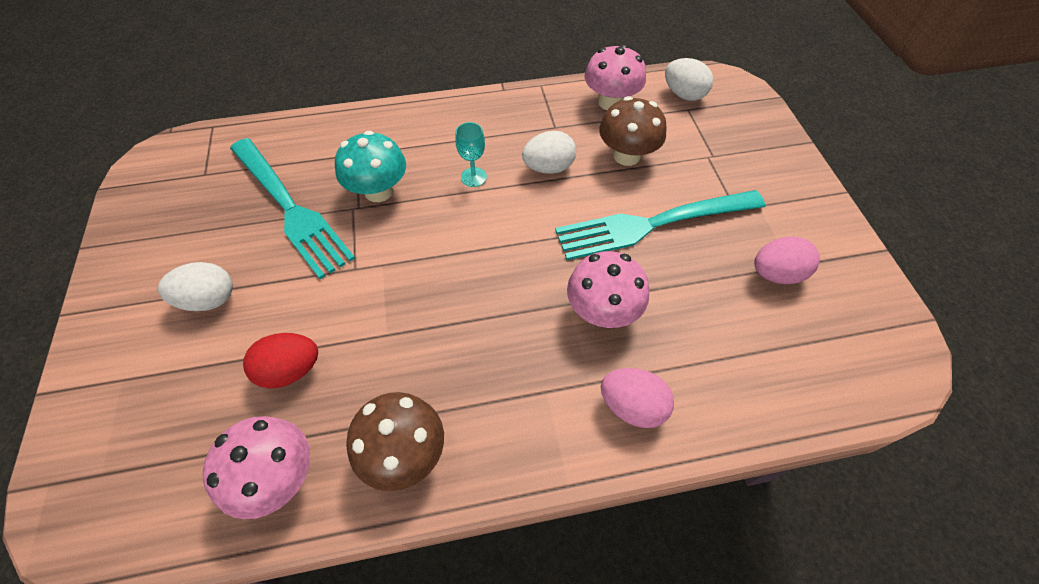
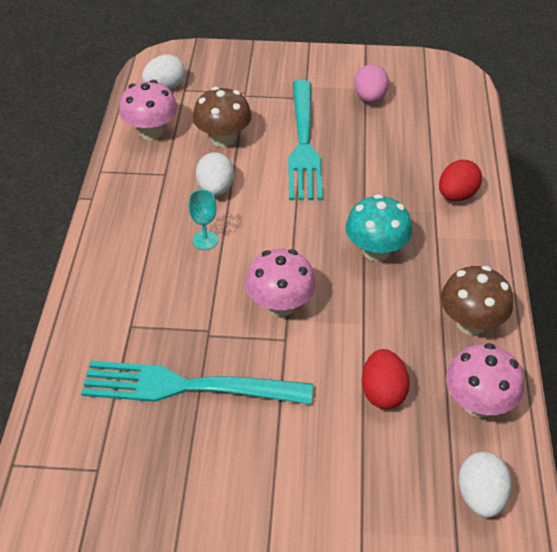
camera: 75 degrees left, 10 degrees down
(209, 299) = (286, 458): white egg -> white egg (480, 496)
(290, 208) = (187, 386): turquoise fork -> turquoise fork turned 150 degrees counterclockwise
(378, 191) = (194, 312): turquoise mushroom -> turquoise mushroom (376, 251)
(602, 311) = (376, 191): pink mushroom -> pink mushroom (280, 305)
(632, 406) = (456, 195): pink egg -> red egg

